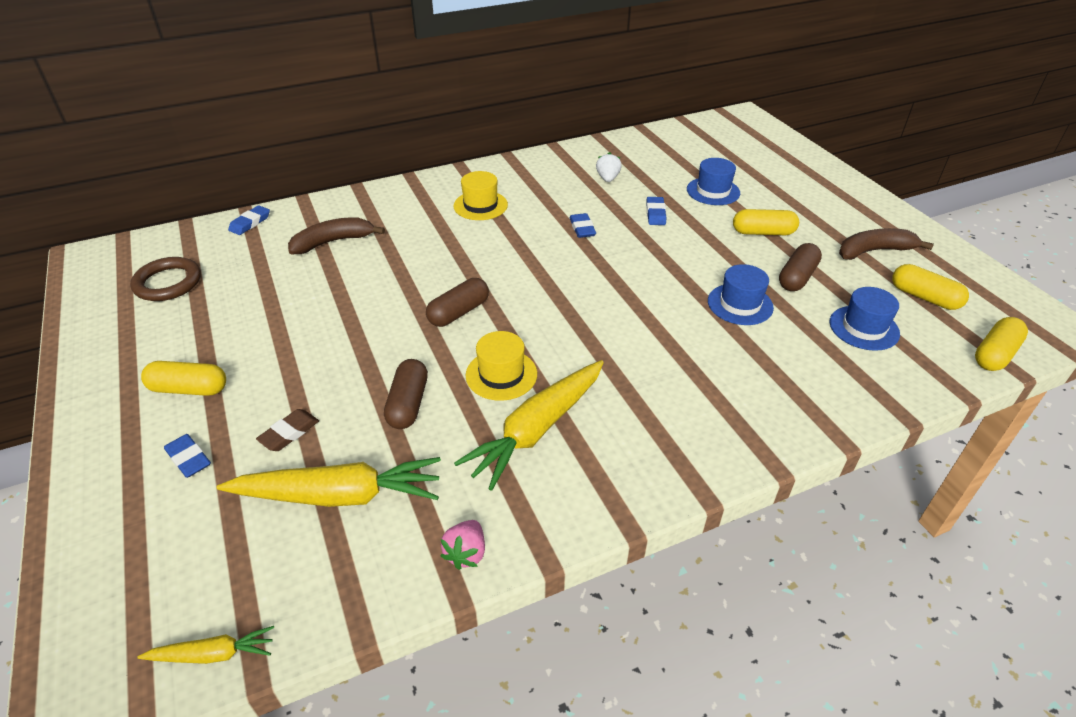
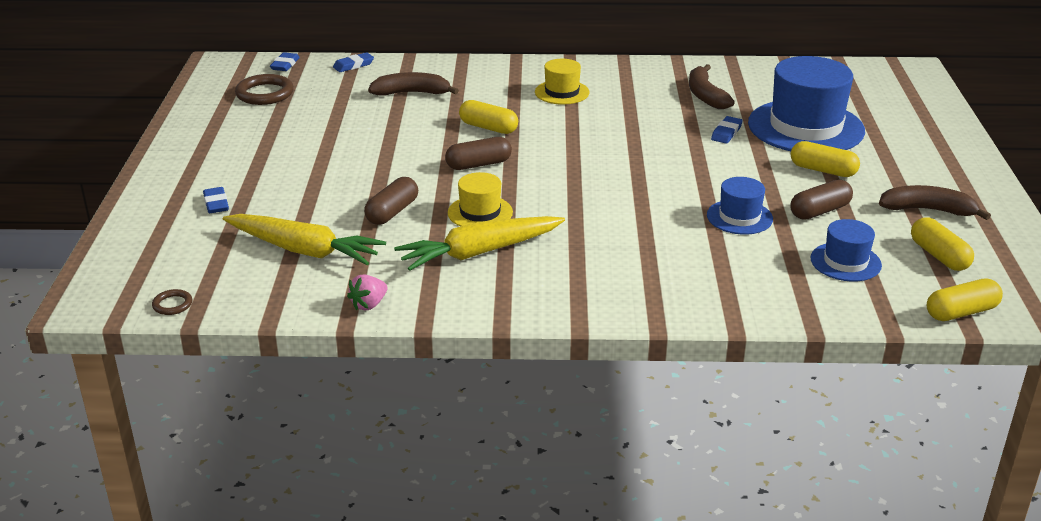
camera: 25 degrees right, 10 degrees down
(189, 389) = (240, 164): yellow capsule -> yellow capsule (488, 127)
(213, 654) = (172, 305): yellow carrot -> brown ring
(289, 433) = (293, 207): brown eraser -> none
(582, 228) = (642, 129): blue eraser -> blue eraser (285, 65)
(607, 178) = (705, 95): white strawberry -> brown banana
(713, 191) = (805, 127): blue hat -> blue hat, size x1.98

